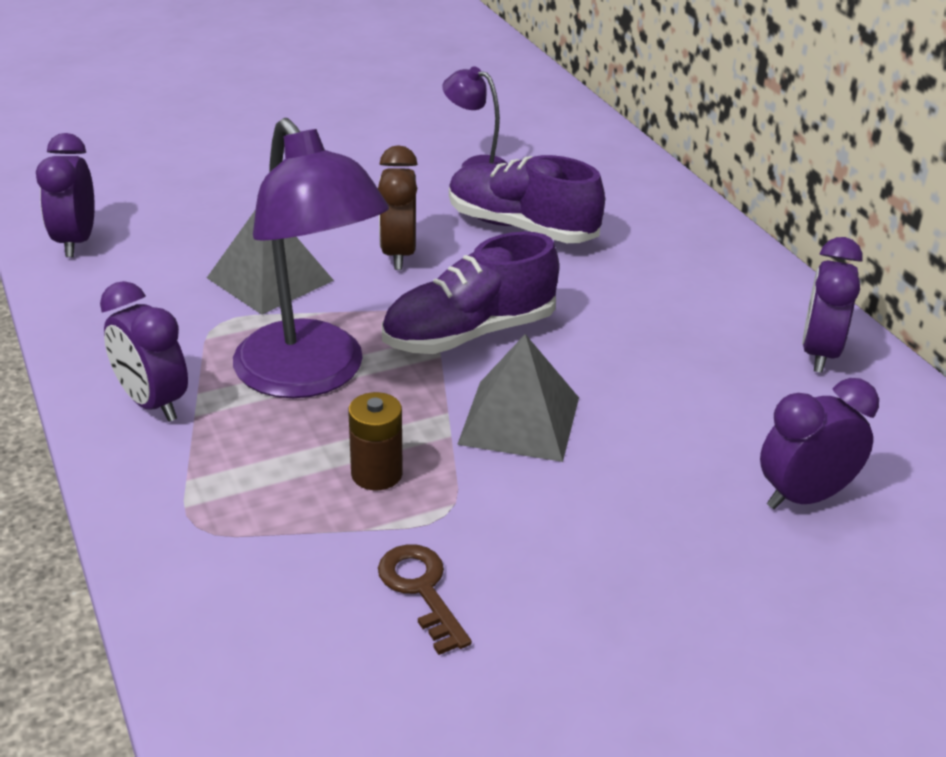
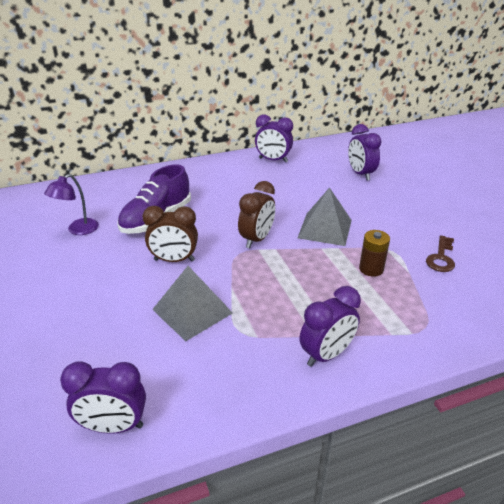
camera: 85 degrees left, 0 degrees up
(311, 376) = (295, 291): purple lamp -> none
(421, 590) = (441, 257): brown key -> brown key turned 45 degrees counterclockwise
(469, 334) = (257, 239): purple shoe -> brown clock

